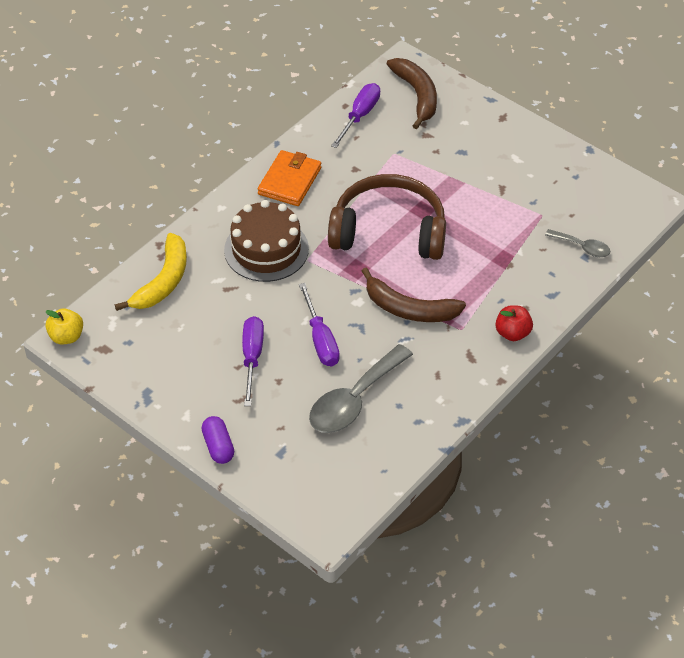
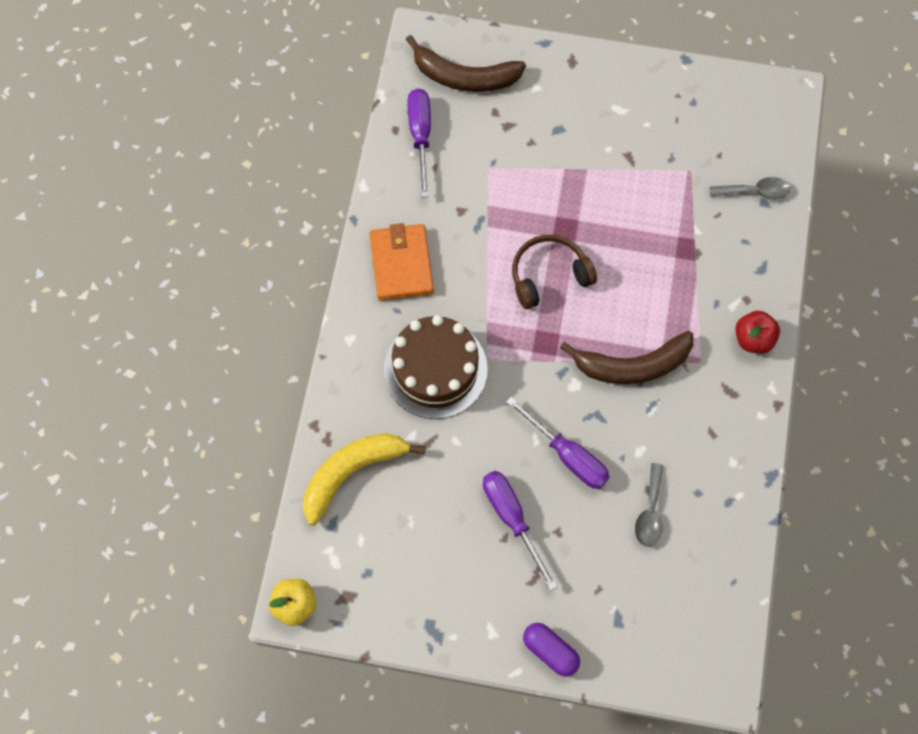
camera: 30 degrees left, 20 degrees up
(163, 281) = (352, 472): yellow banana -> yellow banana turned 120 degrees counterclockwise
(354, 400) = (650, 512): grey spoon -> grey spoon, size x0.52
(389, 231) = (549, 275): brown headphones -> brown headphones, size x0.57
(417, 95) = (464, 77): brown banana -> brown banana turned 150 degrees clockwise

